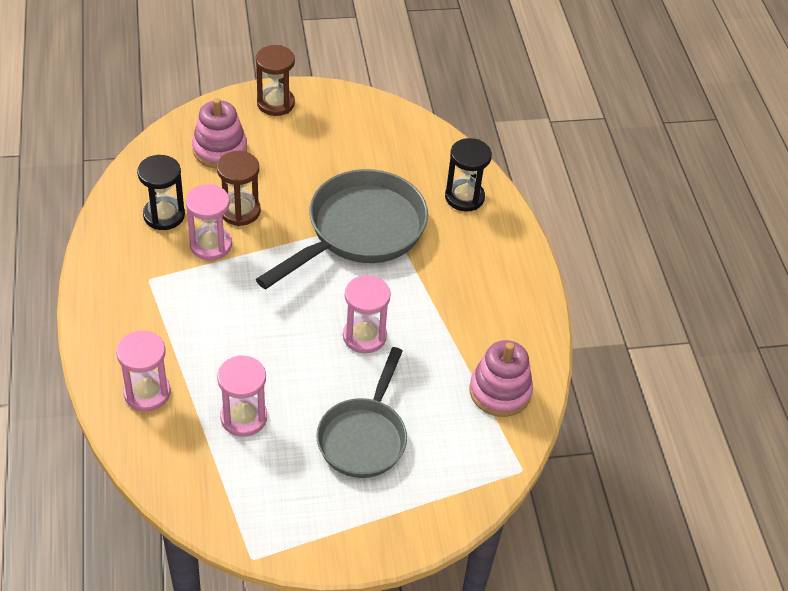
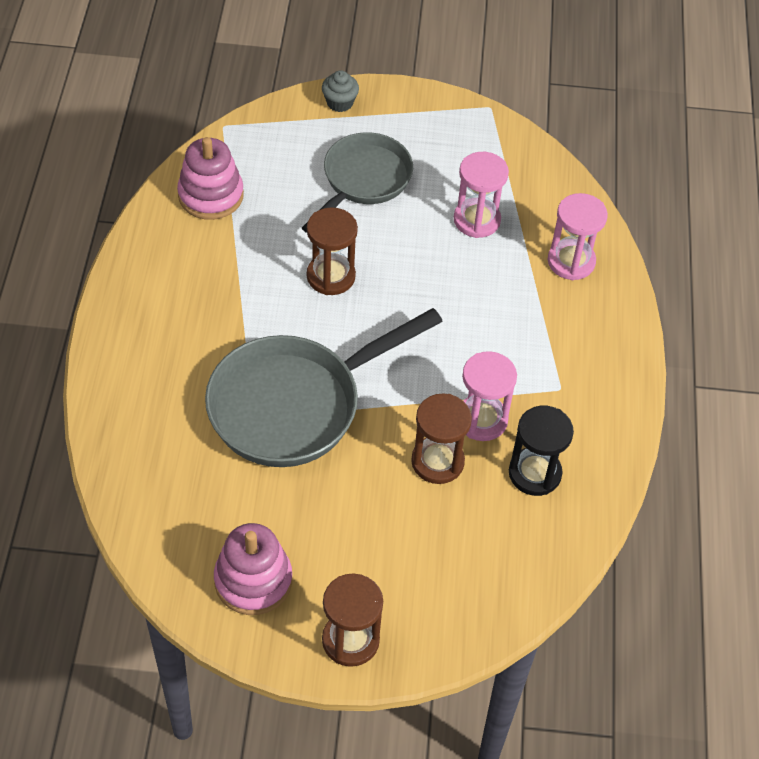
camera: 165 degrees left, 5 degrees up
(220, 150) = (447, 567): pink stacking toy -> pink stacking toy (253, 580)
(364, 336) = (331, 276): pink hourglass -> brown hourglass
(416, 526) = (339, 103): none -> grey cupcake
(464, 197) = (143, 428): black hourglass -> none

